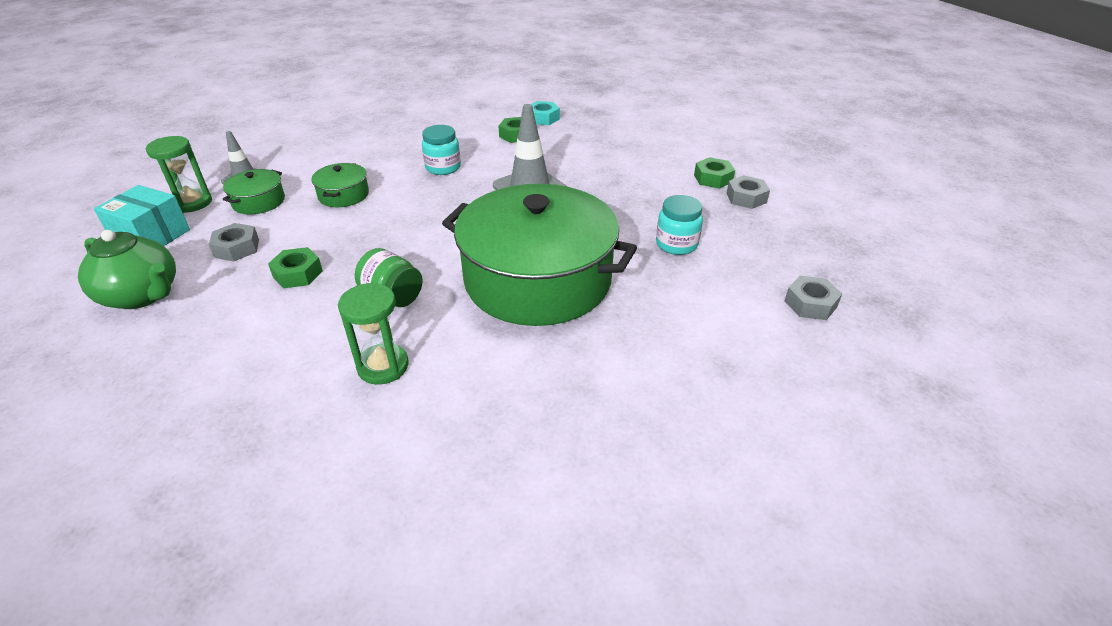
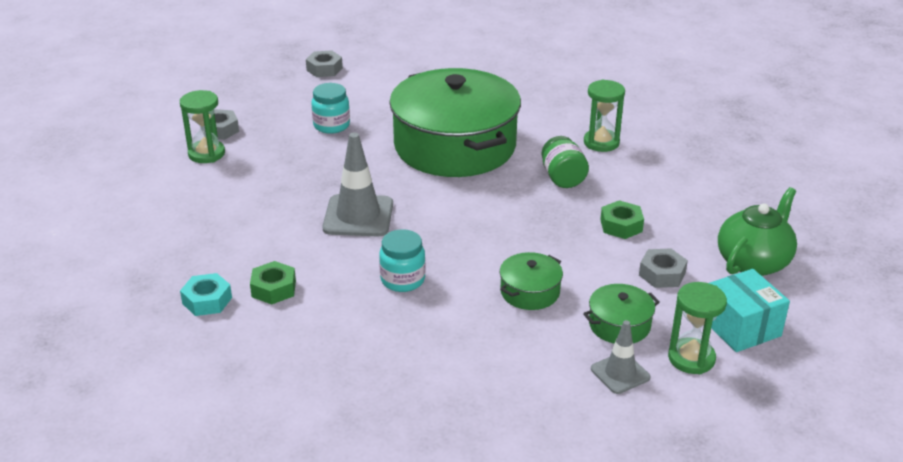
camera: 140 degrees left, 5 degrees down
(142, 295) = (753, 262): green teapot -> green teapot turned 60 degrees clockwise
(713, 178) = (206, 154): green nut -> green hourglass

